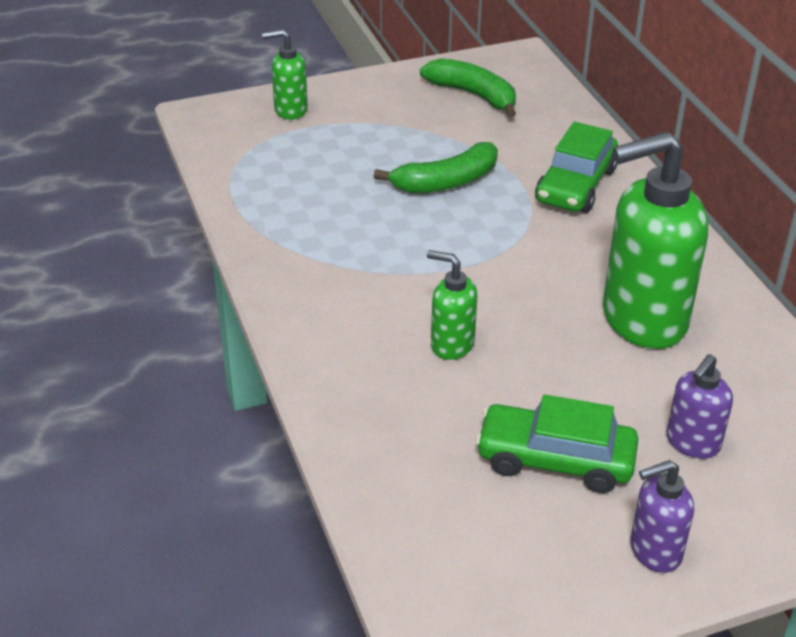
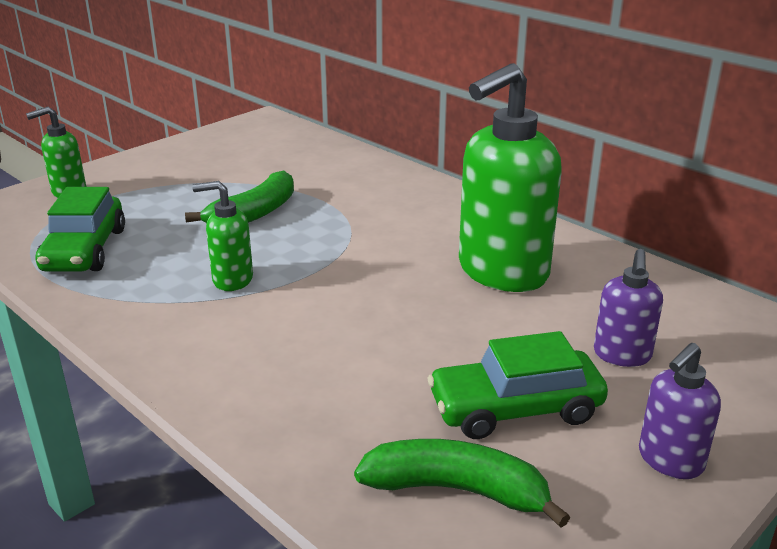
camera: 25 degrees left, 10 degrees down
(451, 344) = (344, 338): green soap dispenser -> green soap dispenser (232, 280)
(473, 95) = (239, 150): green banana -> green banana (457, 490)
(575, 185) = (371, 192): green car -> green car (84, 250)

